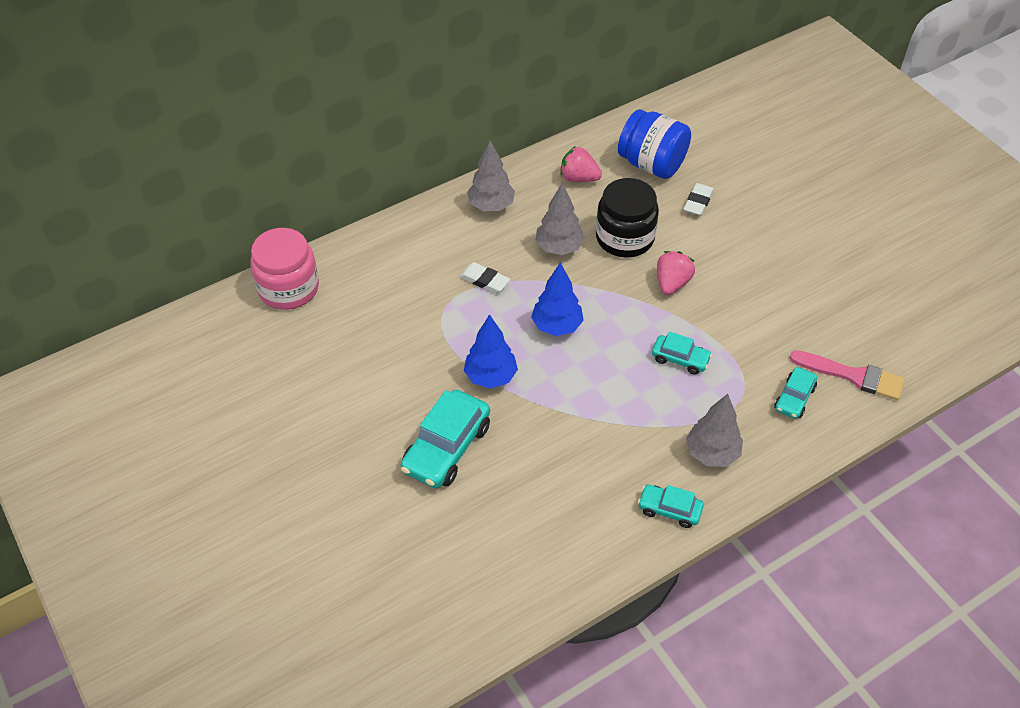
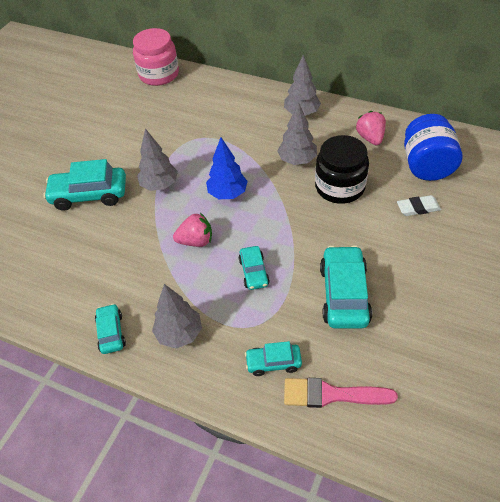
camera: 60 degrees right, 0 degrees up
(484, 280) = (236, 142): white eraser -> none
(490, 377) = (159, 185): blue tree -> grey tree
(672, 283) = (322, 232): pink strawberry -> pink strawberry (196, 241)
(756, 309) = (344, 294): none -> turquoise car
(853, 376) = (331, 394): pink brush -> pink brush turned 105 degrees clockwise

